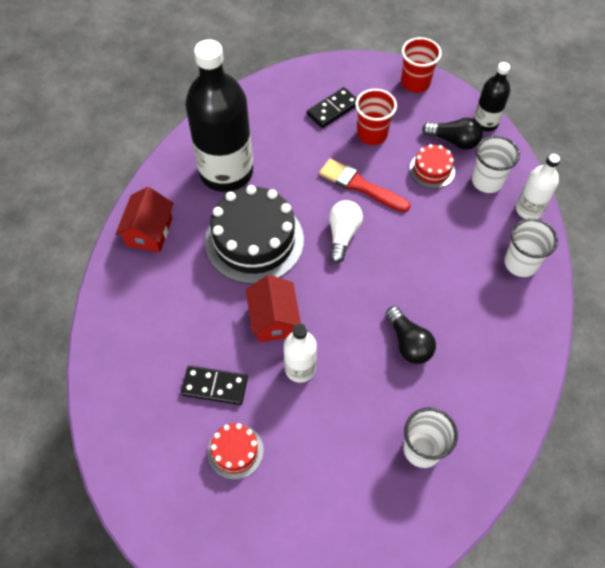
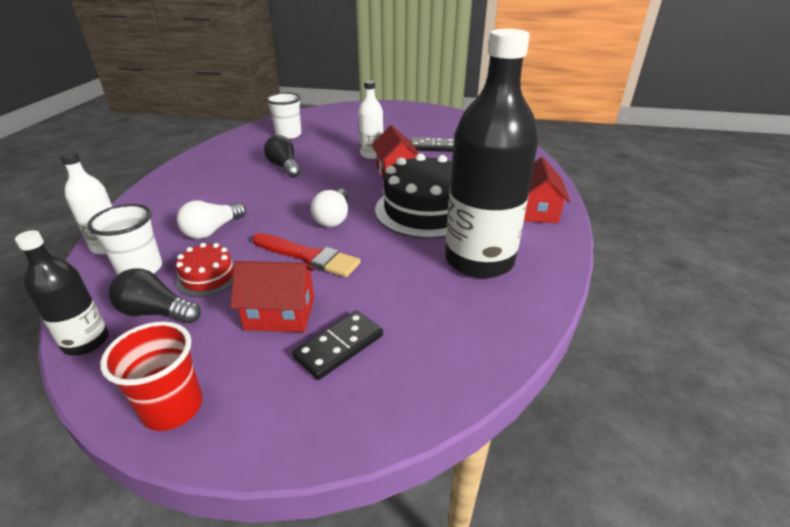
camera: 175 degrees right, 25 degrees down
(235, 451) = (410, 130): red cake -> none
(372, 134) = (280, 314): red cup -> red house
(449, 224) = (212, 230): none -> white light bulb
(520, 263) = (154, 209): white cup -> none

